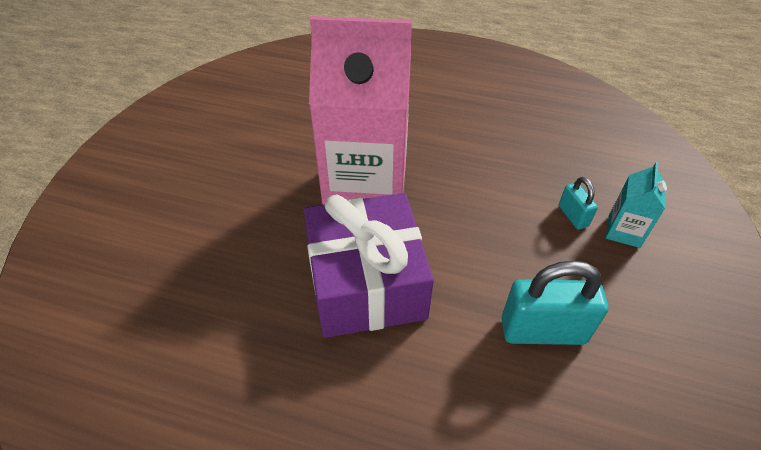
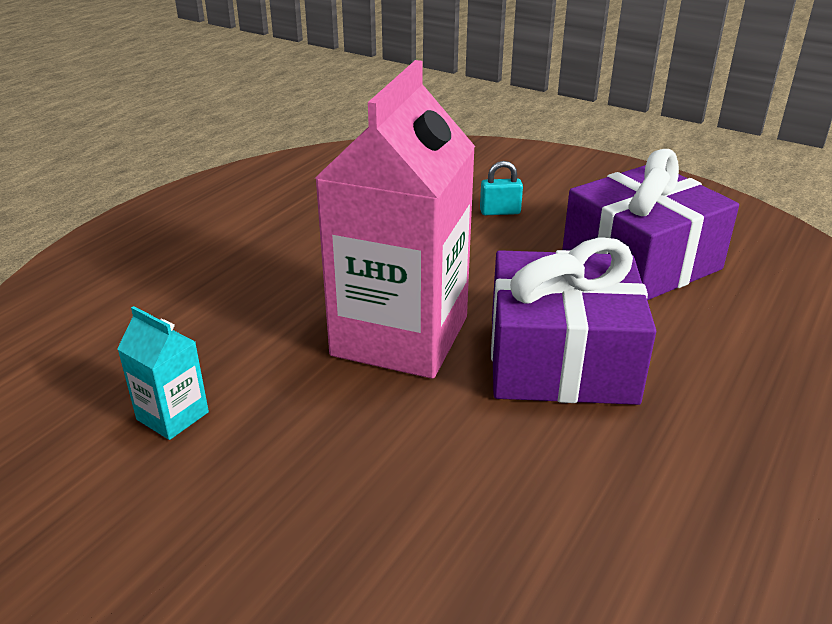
camera: 75 degrees left, 15 degrees down
(543, 331) = (641, 261): turquoise padlock -> purple gift
(624, 231) = (528, 193): turquoise carton -> turquoise carton (172, 416)

